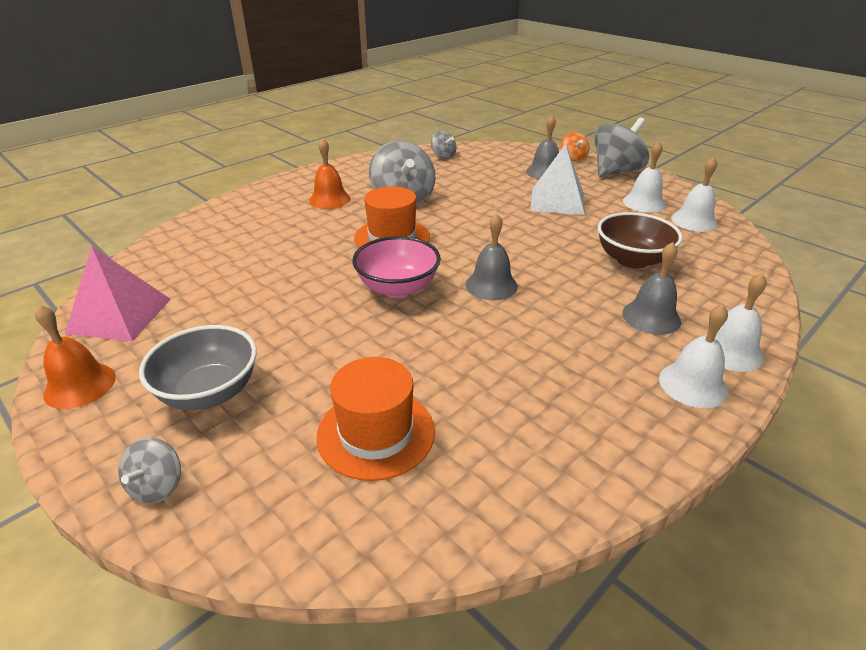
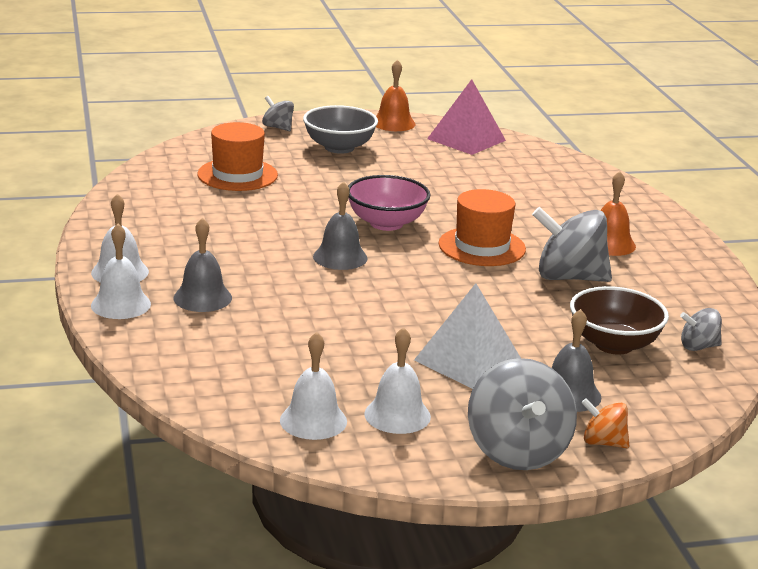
camera: 120 degrees right, 10 degrees down
(632, 260) = (290, 336): brown bowl -> brown bowl (614, 344)

